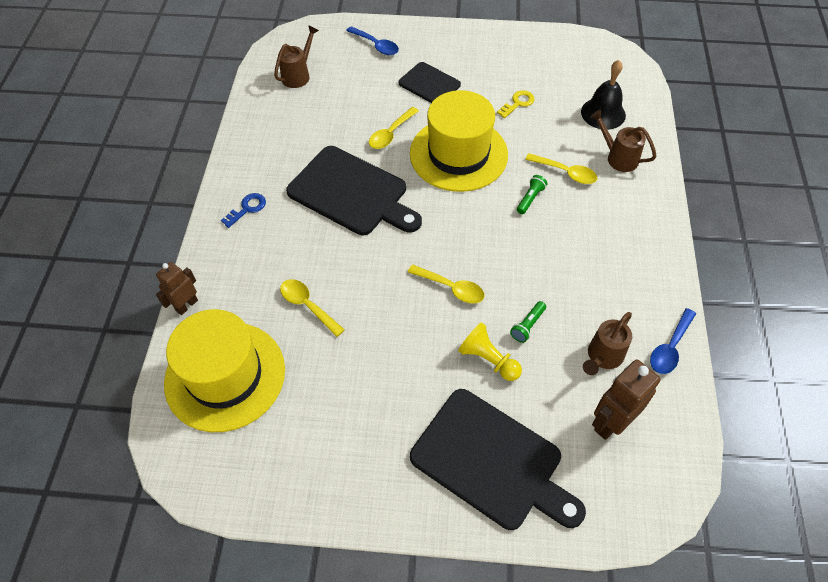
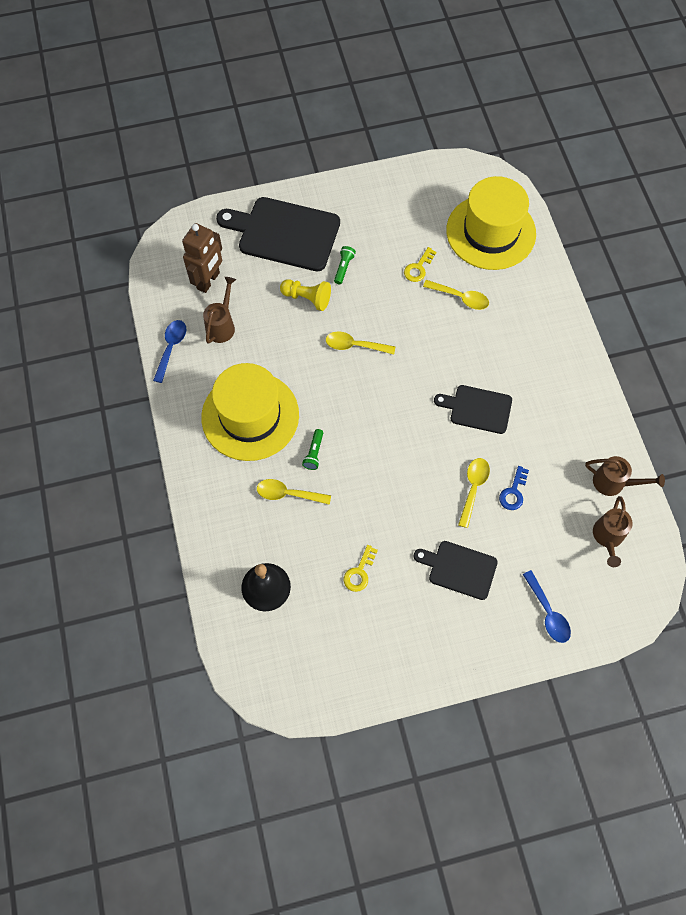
camera: 160 degrees right, 10 degrees up
(186, 305) = (552, 270): brown robot -> none
(247, 208) = (559, 365): blue key -> blue key (513, 492)
(338, 356) = (418, 268): none -> yellow key
(351, 193) = (477, 409): black cutting board -> black cutting board, size x0.58
(376, 45) = (548, 613): blue spoon -> blue spoon turned 135 degrees counterclockwise
(458, 154) = (397, 484): yellow hat -> yellow hat (250, 416)
(527, 325) = (285, 333): green flashlight -> green flashlight (344, 268)
(618, 157) = (240, 529): brown watering can -> brown watering can (614, 483)

